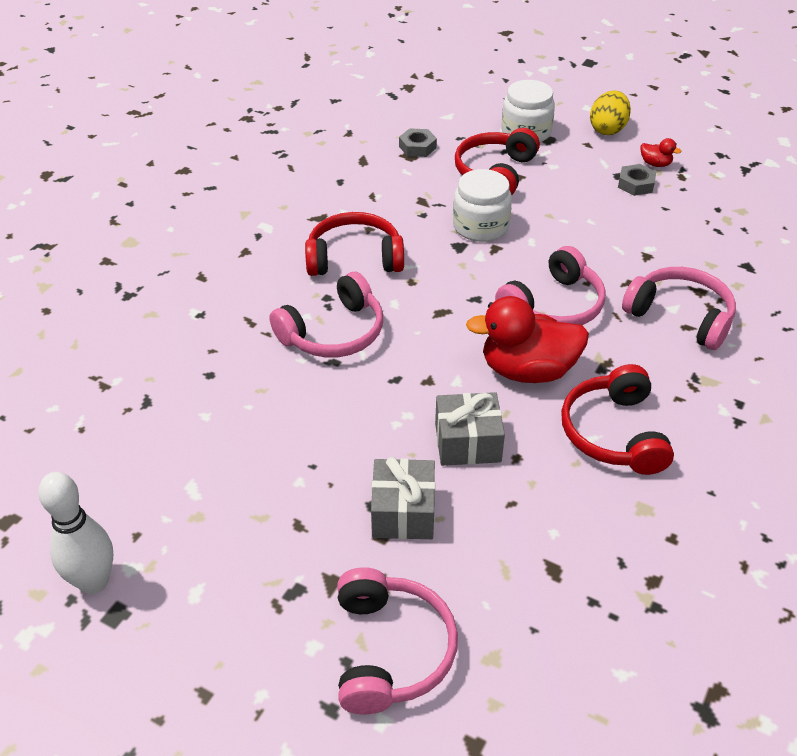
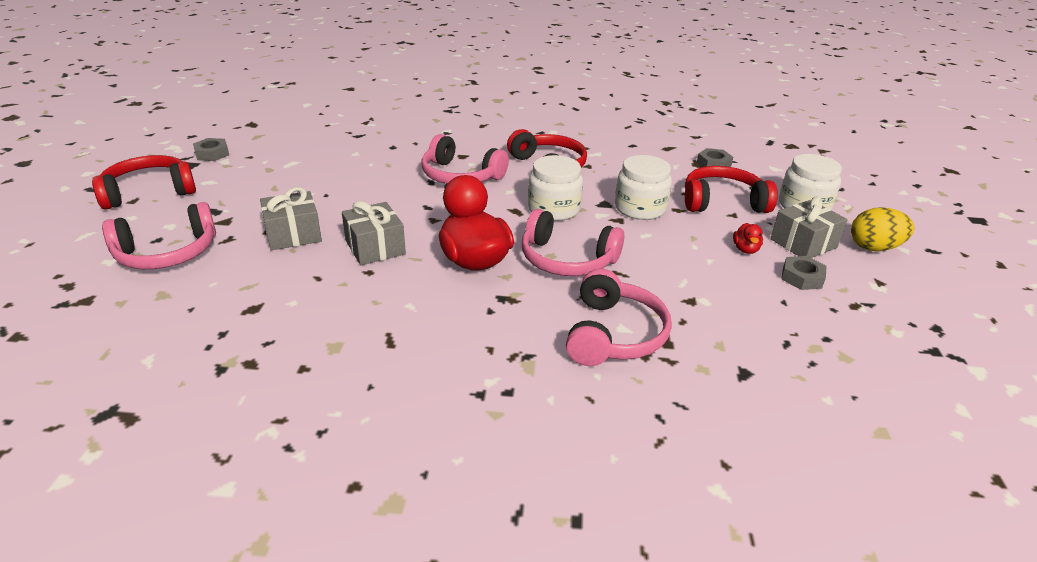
camera: 65 degrees right, 10 degrees down
(94, 582) = (212, 154): white bowling pin -> grey nut
(452, 284) = (554, 209): none -> white jar
(586, 160) = (803, 243): none -> grey gift
(614, 433) = (421, 316): red headphones -> red headphones (149, 192)
(655, 164) = (854, 285): red duck -> red duck (745, 249)

